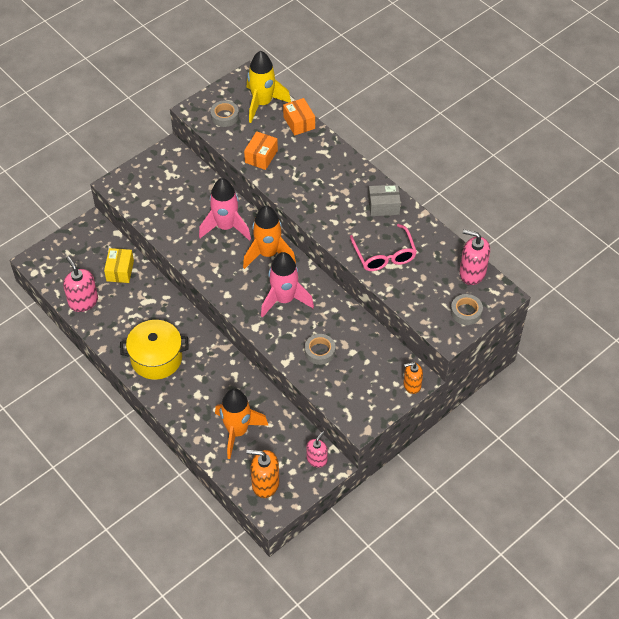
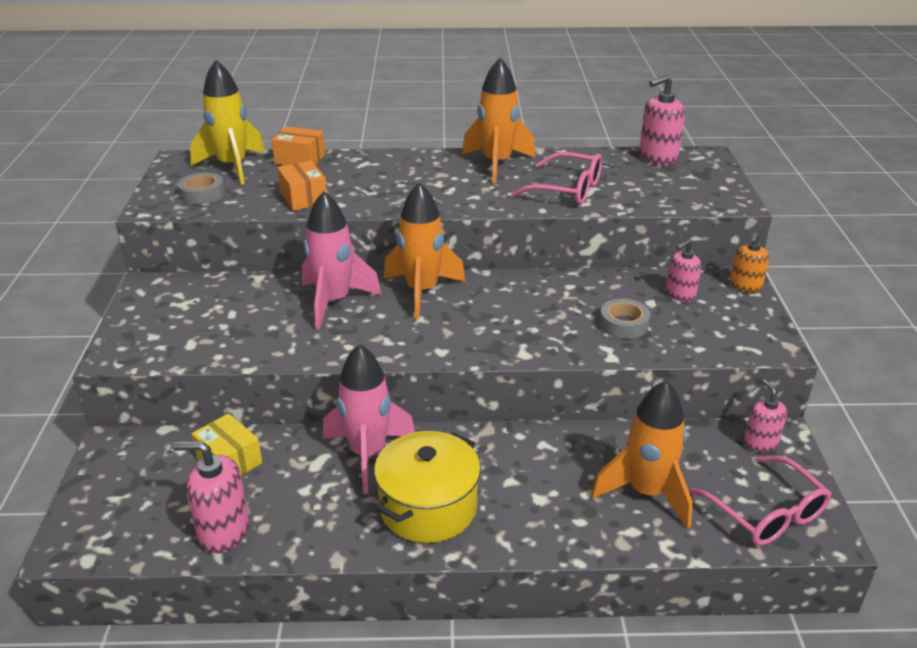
camera: 50 degrees left, 20 degrees down
(265, 484) = (766, 513): orange soap dispenser -> pink glasses
(284, 300) = (509, 312): pink rocket -> pink rocket (368, 454)
(373, 360) = (680, 294): none -> pink soap dispenser
(383, 206) = (497, 164): grey box -> orange rocket
(466, 312) = (709, 180): grey tape -> none

